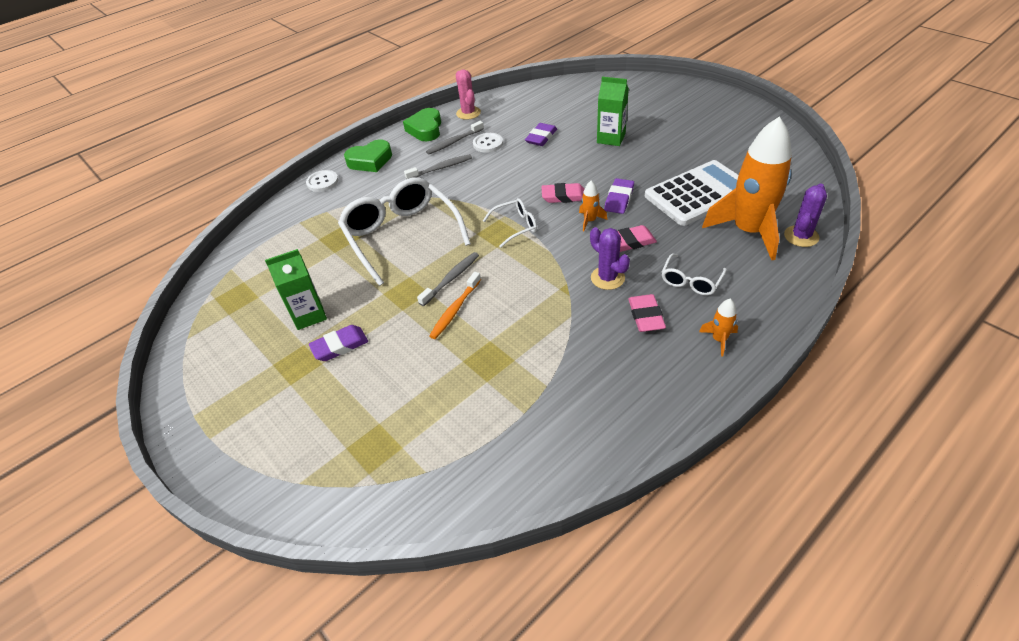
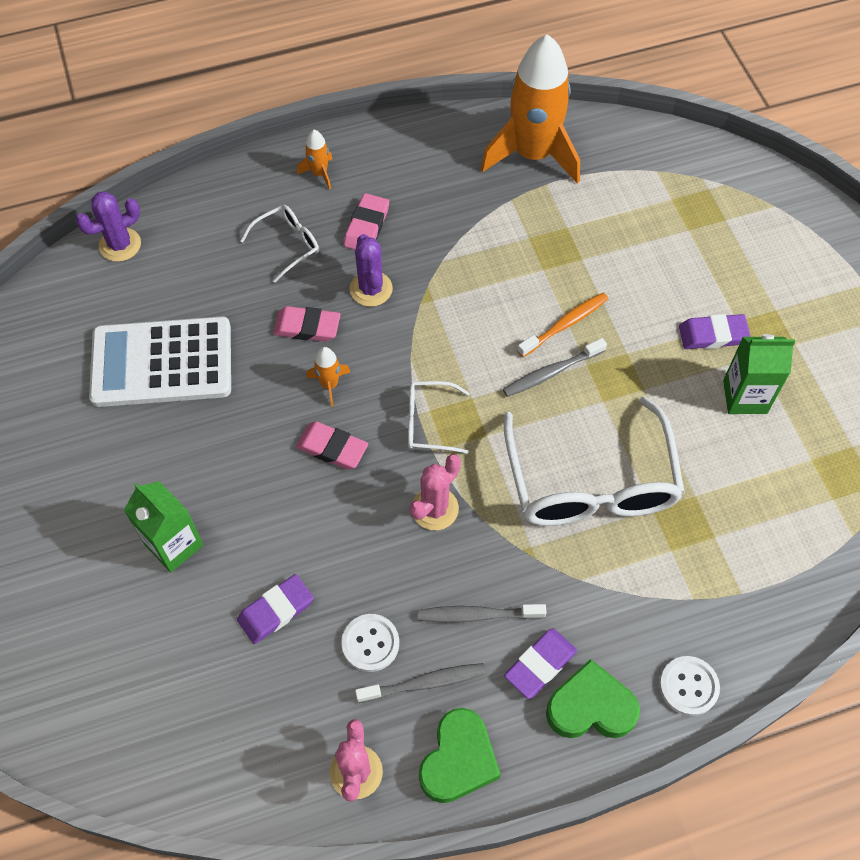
camera: 160 degrees left, 15 degrees up
(487, 194) = (434, 509): none -> pink cactus
(619, 199) = (265, 405): purple eraser -> purple eraser (540, 664)
(748, 231) = (165, 278): orange rocket -> orange rocket (532, 154)

